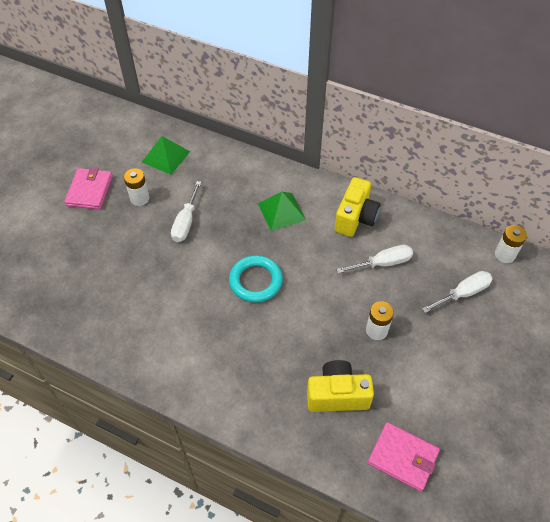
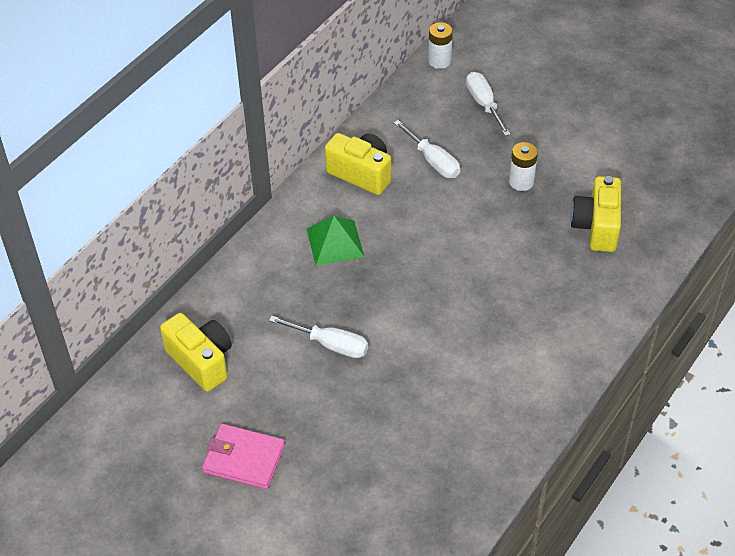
camera: 80 degrees left, 5 degrees down
(139, 198) = (275, 396): white battery -> none
(166, 156) = (201, 361): green pyramid -> yellow camera
(255, 281) = (438, 280): turquoise ring -> none
(383, 263) = (433, 161): white screwdriver -> white screwdriver turned 150 degrees clockwise
(402, 457) = (667, 187): pink wallet -> none

